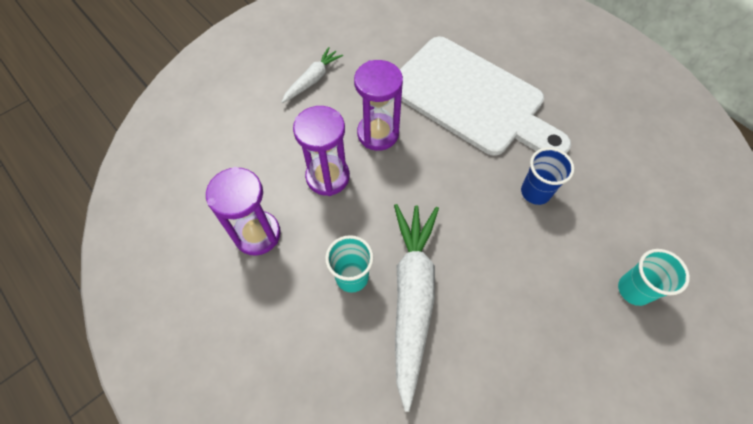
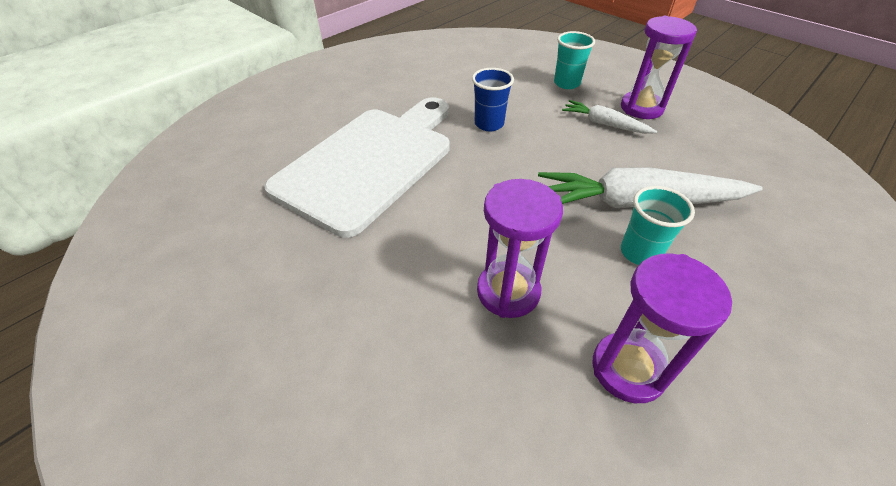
camera: 95 degrees left, 15 degrees down
(312, 80) = (320, 335): white carrot -> white carrot (604, 124)
(378, 134) = (428, 243): purple hourglass -> purple hourglass (641, 108)

